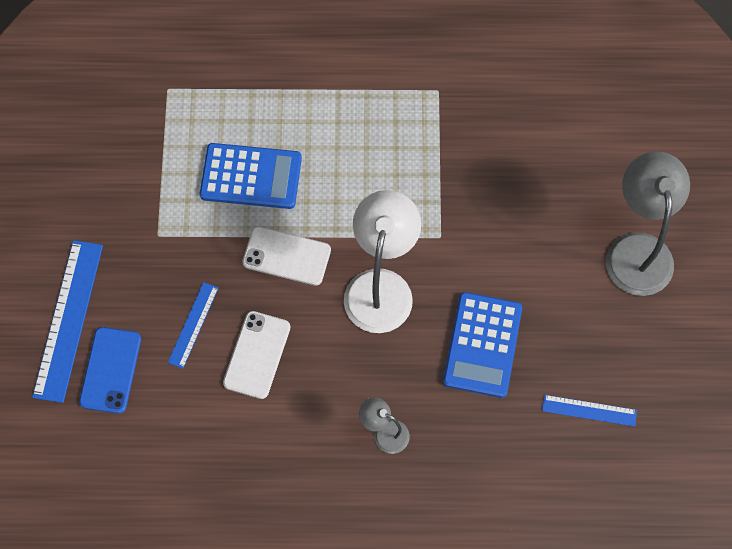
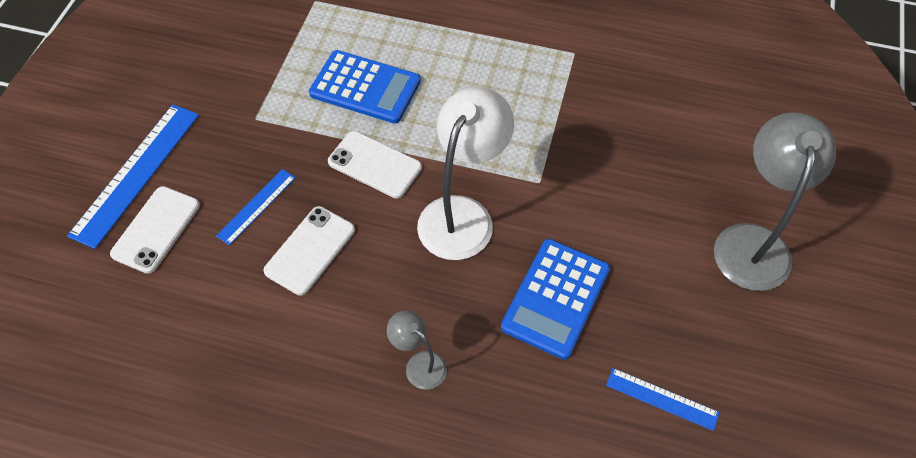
camera: 15 degrees right, 10 degrees down
(111, 370) = (156, 229): blue phone -> white phone

